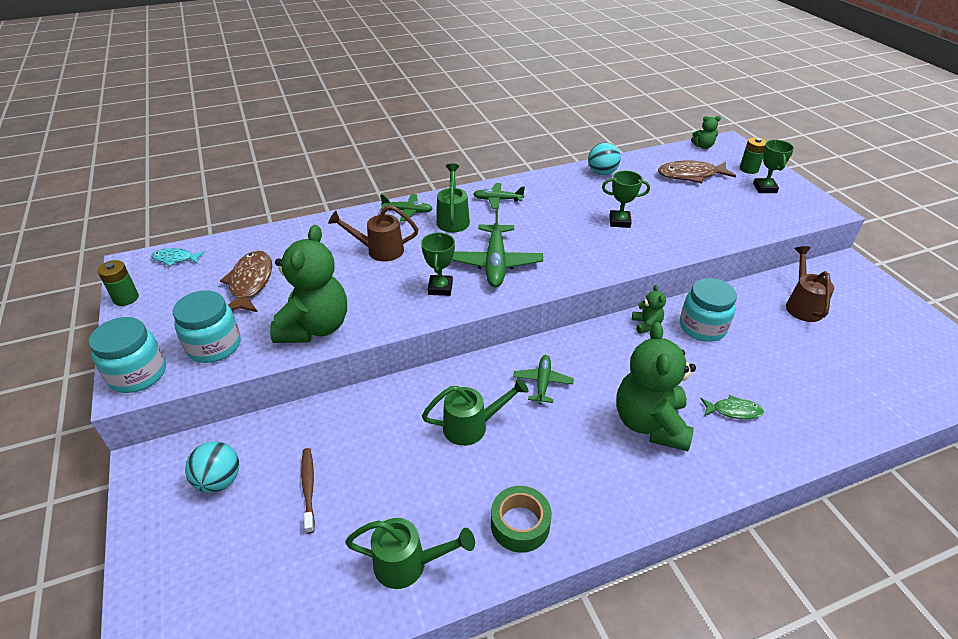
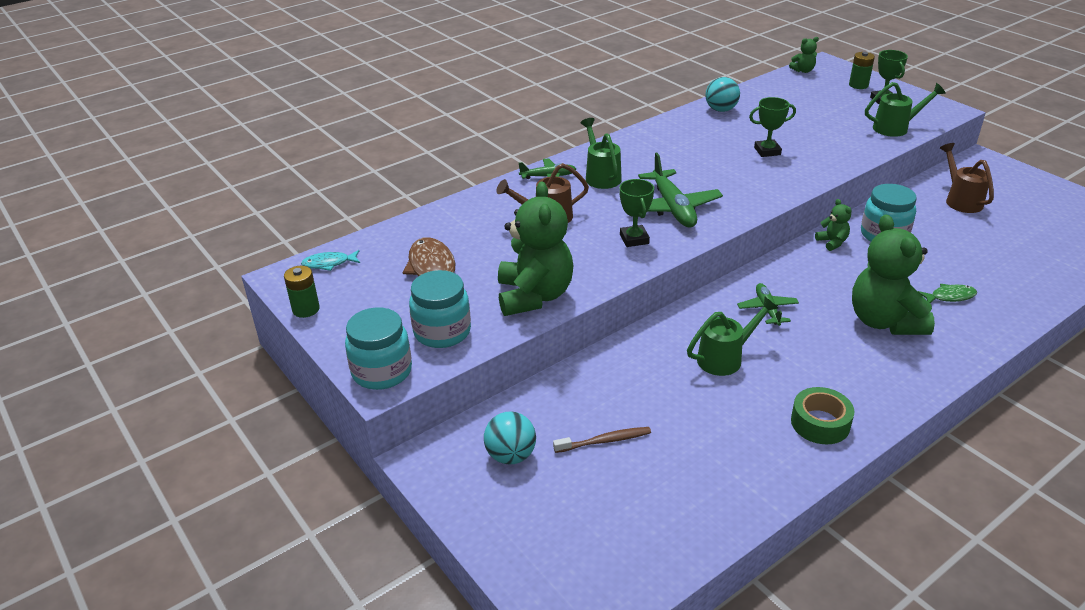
camera: 15 degrees left, 5 degrees down
(308, 488) = (604, 441): brown toothbrush -> brown toothbrush turned 105 degrees clockwise
(408, 564) = (741, 476): green watering can -> green watering can (895, 128)
(497, 200) = (633, 151): green plane -> none
(690, 175) = (808, 99): brown fish -> none

